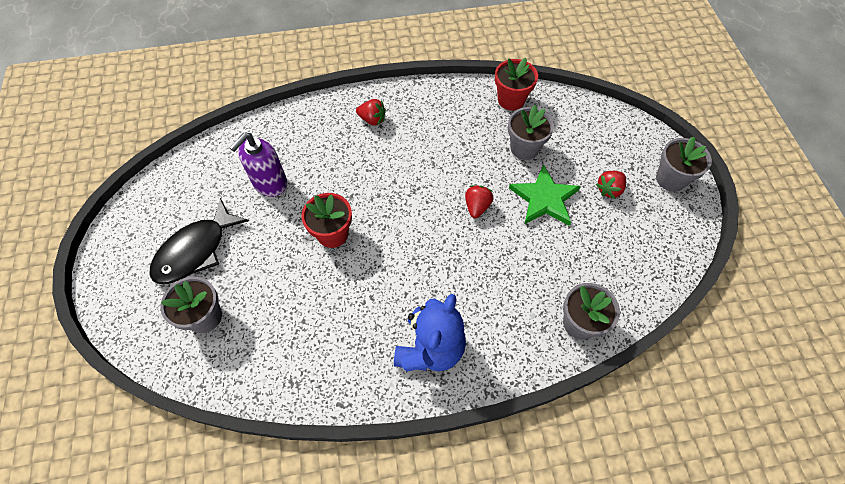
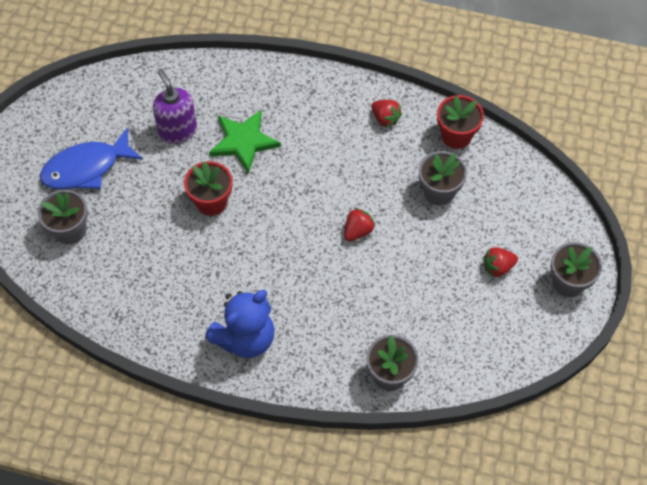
camera: 25 degrees right, 0 degrees up
(196, 250) = (86, 168): black fish -> blue fish
(270, 183) = (177, 130): purple soap dispenser -> purple soap dispenser turned 90 degrees clockwise
(372, 119) = (304, 103): red strawberry -> red strawberry (385, 119)
(544, 198) = (427, 250): green star -> green star (243, 141)

